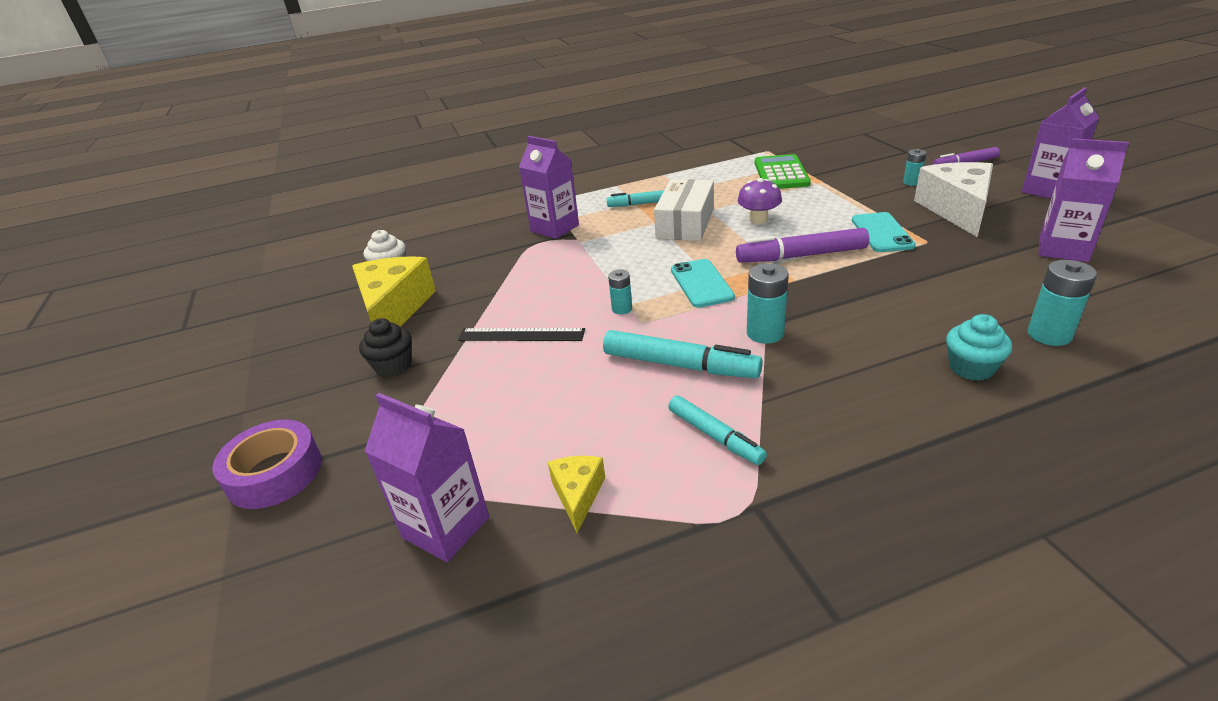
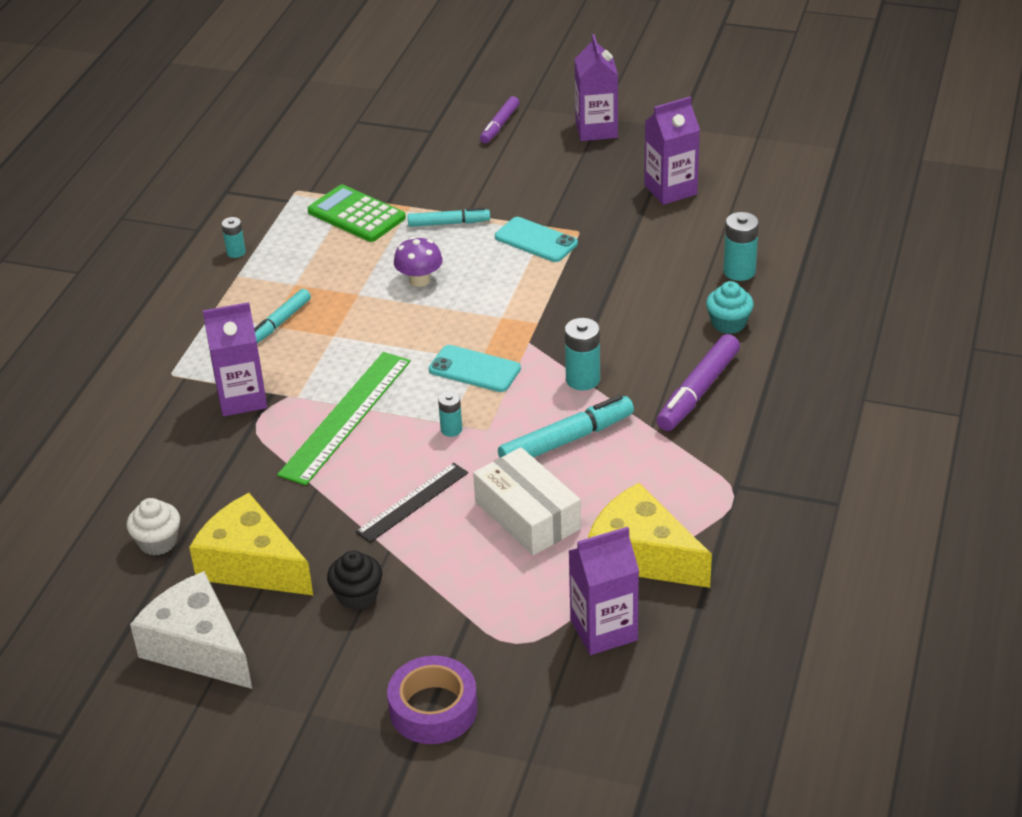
camera: 55 degrees left, 5 degrees up
(578, 494) = (642, 555): yellow cheese -> yellow cheese, size x2.01
(582, 266) = (346, 416): none -> green ruler
(685, 223) = (361, 320): white box -> white box (527, 515)
(715, 436) = (659, 467): turquoise marker -> turquoise marker (449, 223)
(801, 256) = (509, 298): purple marker -> purple marker (698, 391)
(911, 182) = (486, 170): turquoise battery -> turquoise battery (236, 252)
(957, 210) = (558, 185): white cheese -> white cheese (198, 647)

